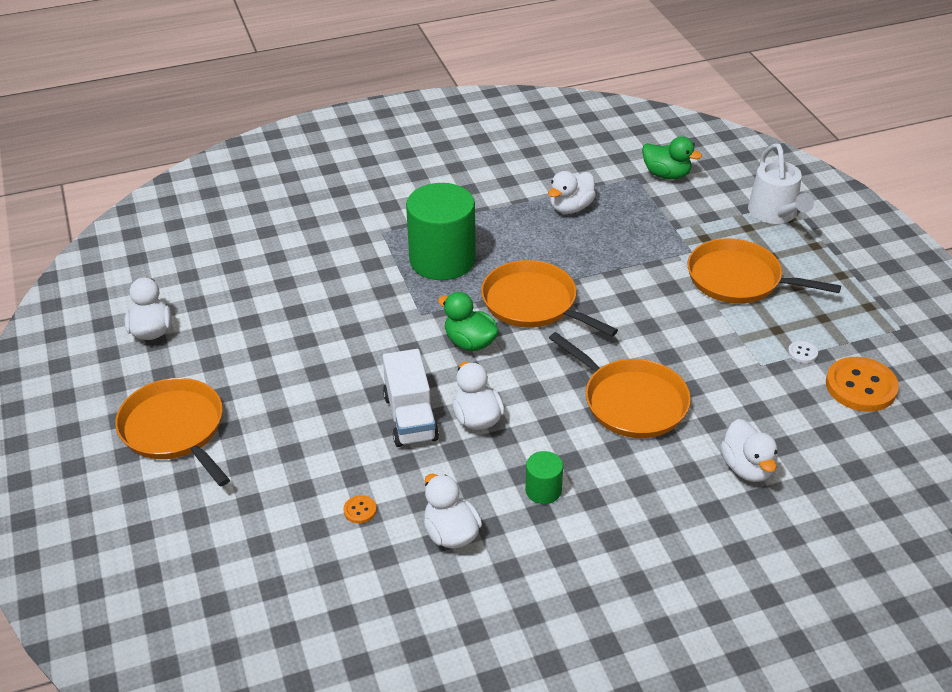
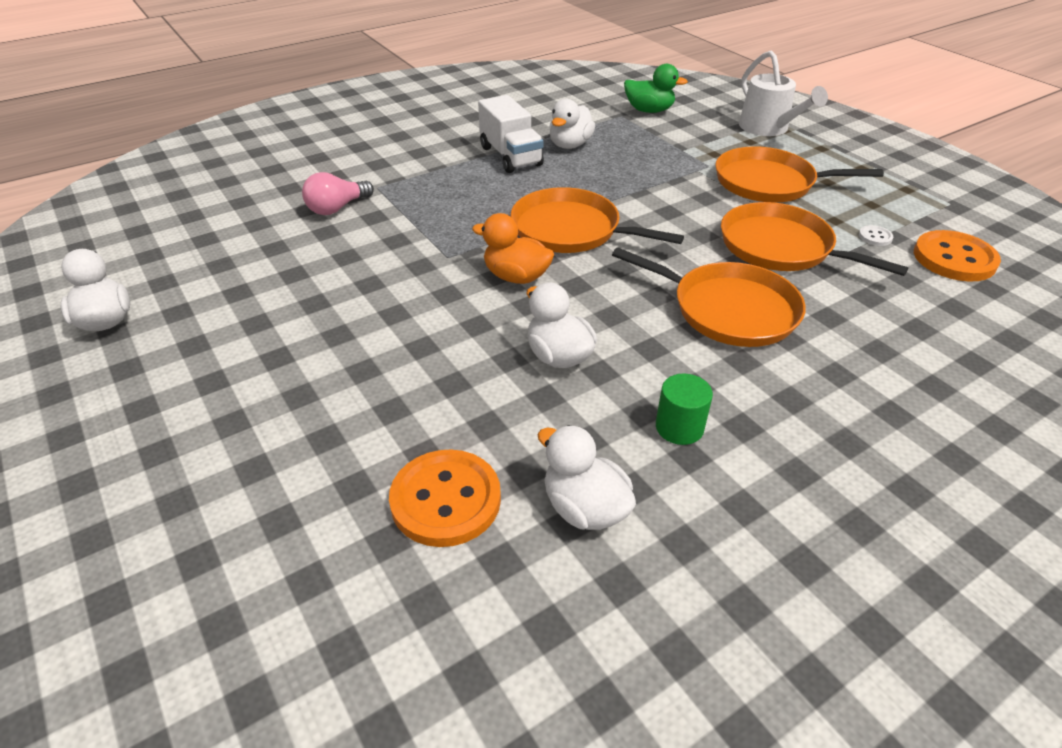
camera: 15 degrees left, 0 degrees up
(175, 429) = (150, 437): orange pan -> orange pan (781, 247)
(343, 250) = (337, 208): none -> pink light bulb
(360, 510) = (446, 500): orange button -> orange button, size x2.33
(410, 417) = (475, 368): white truck -> white truck (510, 156)
(442, 260) = (453, 203): green cylinder -> none
(470, 342) = (516, 277): green duck -> orange duck
(747, 468) = (898, 358): white duck -> none

